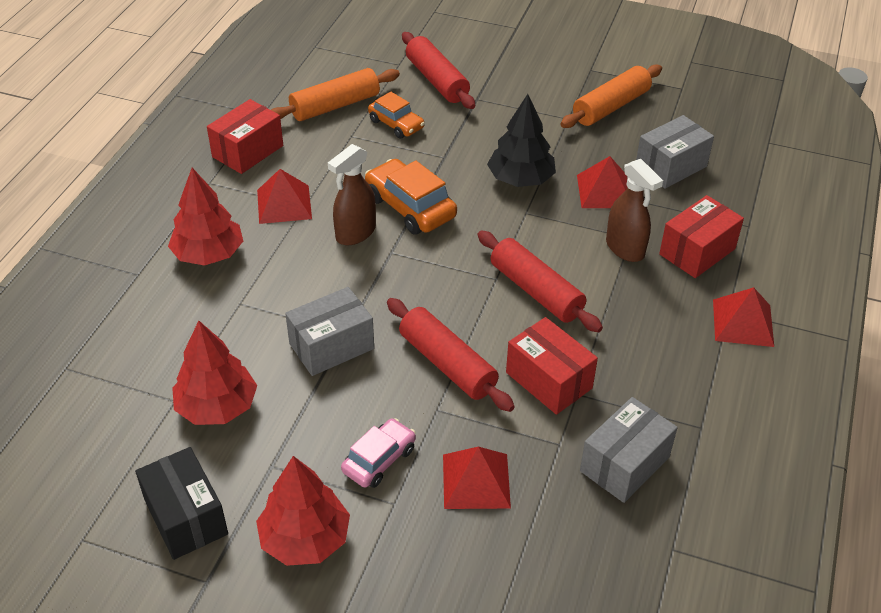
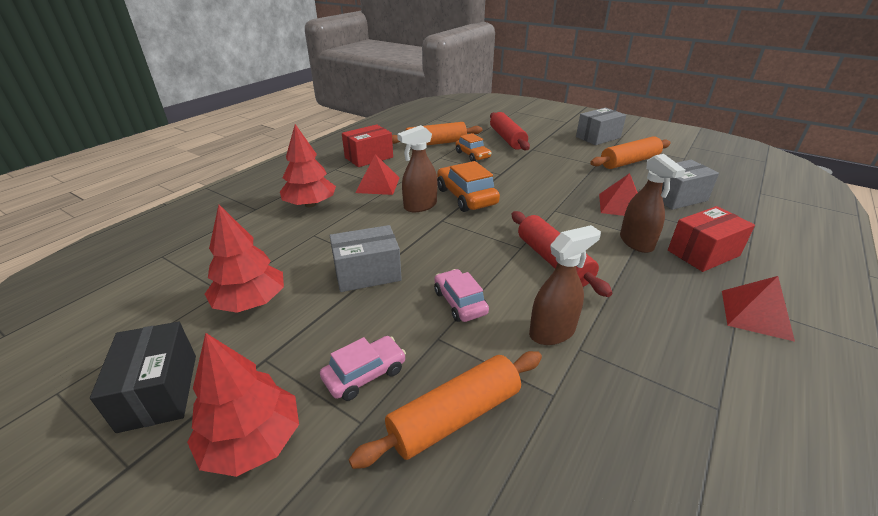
camera: 15 degrees right, 10 degrees down
(447, 364) = (460, 302): red rolling pin -> pink car
(476, 480) = (454, 416): red pyramid -> orange rolling pin
(520, 179) = (554, 191): black tree -> none
(548, 380) = (552, 332): red box -> brown spray bottle
(624, 464) = (626, 433): grey box -> grey box (598, 137)

